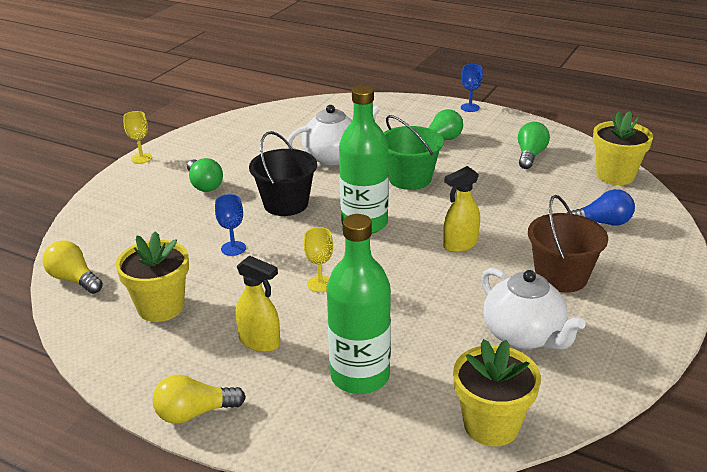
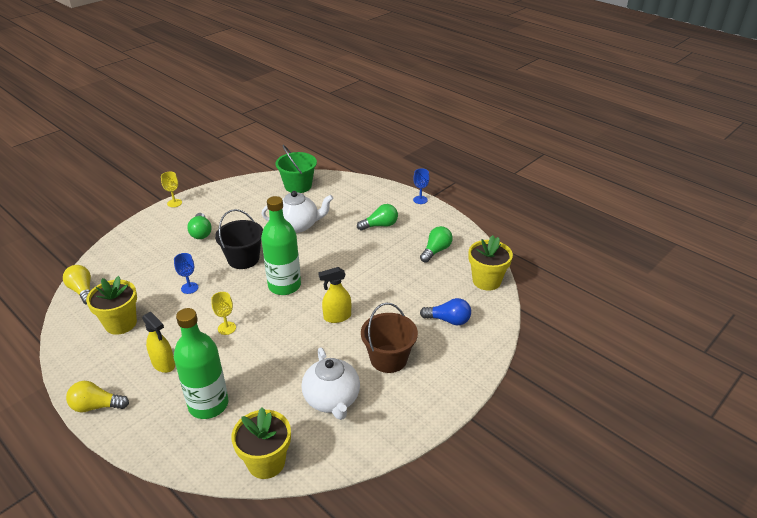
camera: 15 degrees right, 5 degrees up
(410, 179) = (338, 254): green bucket -> green bucket (298, 186)

